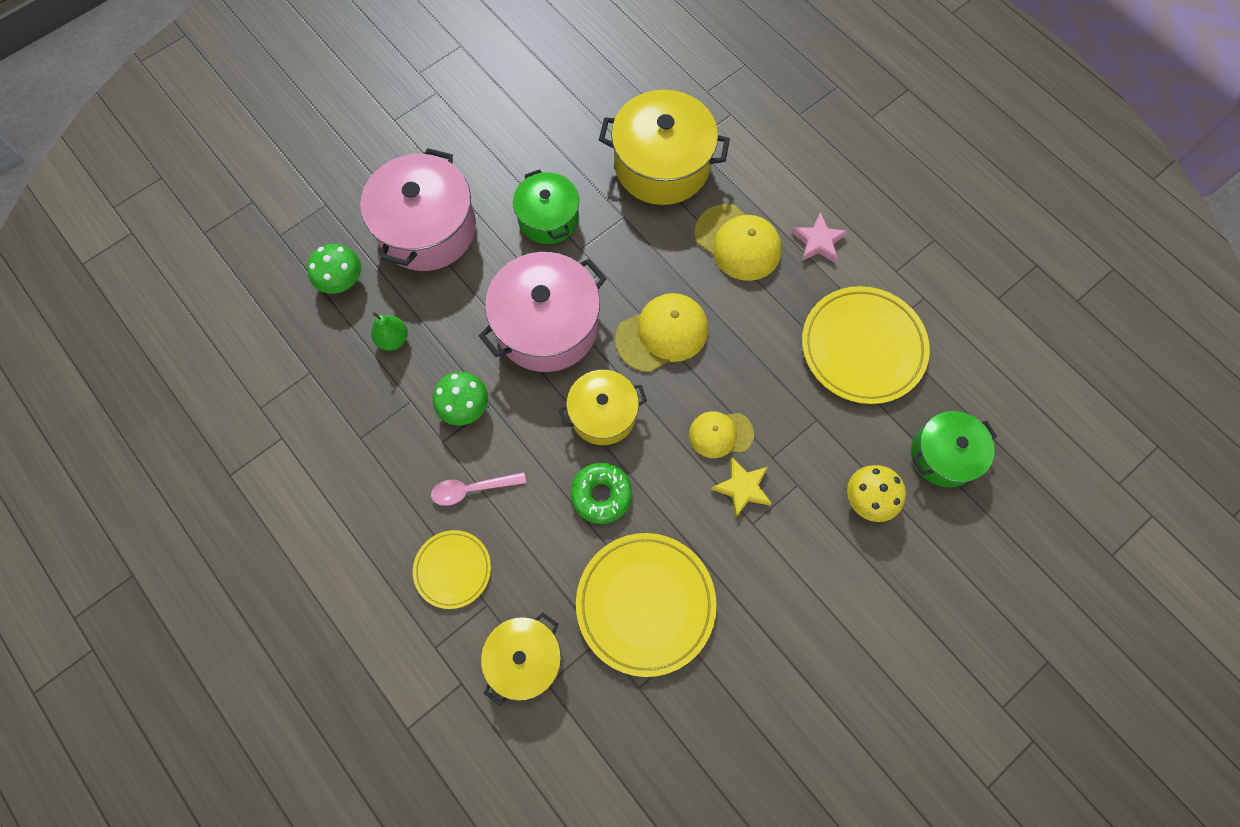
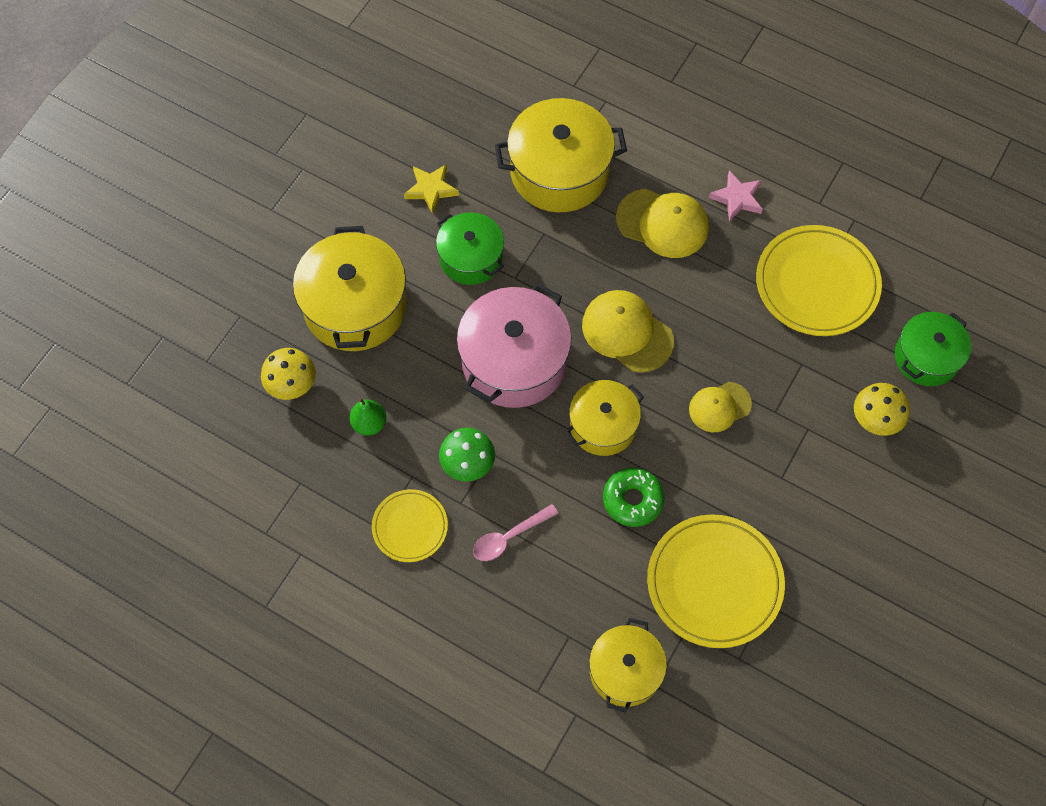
camera: 20 degrees left, 5 degrees down
(342, 280) = (291, 384): green mushroom -> yellow mushroom
(427, 229) = (355, 306): pink pot -> yellow pot
(453, 569) = (523, 616): yellow plate -> yellow plate (410, 527)
(662, 334) = (627, 332): yellow cap -> yellow cap turned 90 degrees counterclockwise
(742, 488) = (759, 448): yellow star -> yellow star (431, 189)

